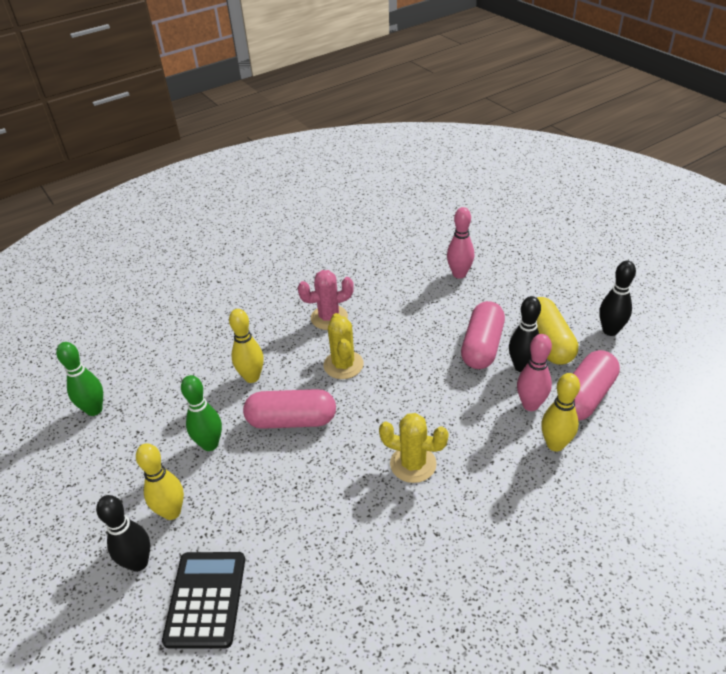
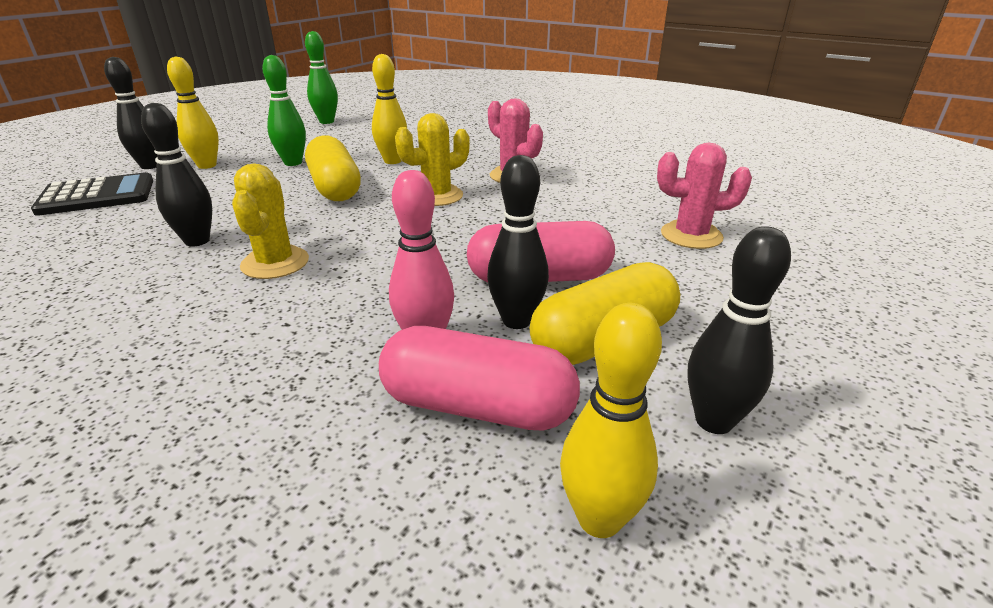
camera: 65 degrees right, 10 degrees down
(292, 420) = (335, 188): pink capsule -> yellow capsule
(355, 510) = (197, 241): none -> black bowling pin
(459, 274) = (691, 235): pink bowling pin -> pink cactus
(555, 444) = (334, 383): yellow bowling pin -> yellow bowling pin (599, 519)

